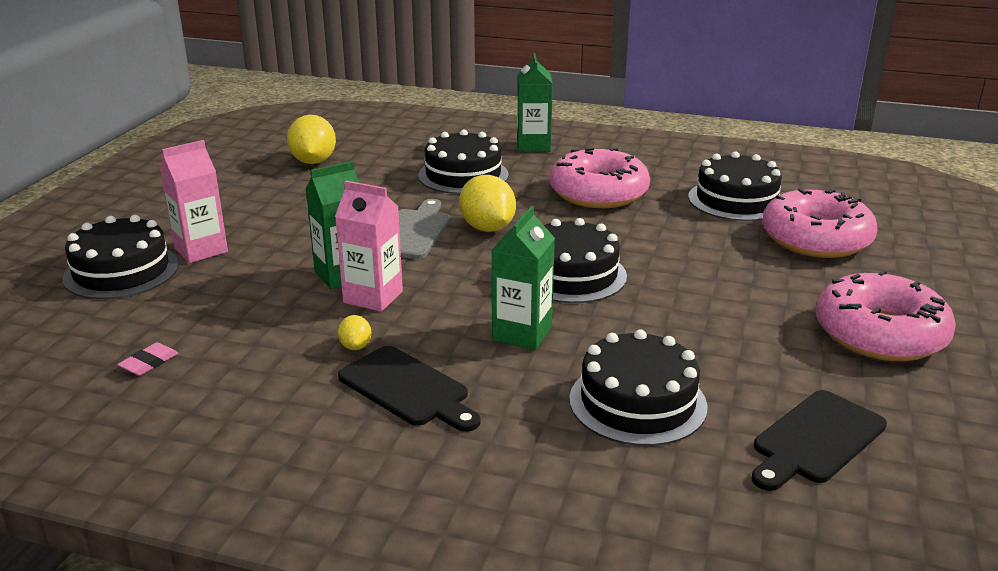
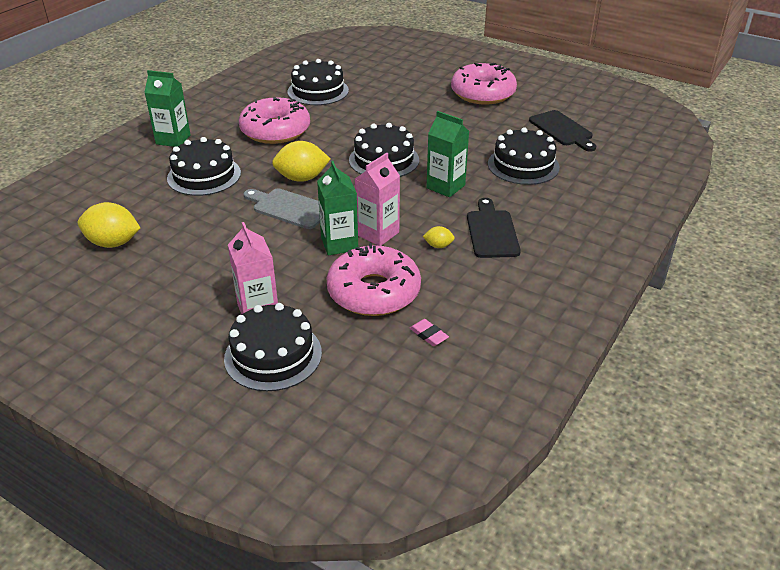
camera: 75 degrees left, 10 degrees up
(408, 389) = (491, 231): black cutting board -> black cutting board turned 60 degrees counterclockwise
(816, 239) = (380, 82): pink donut -> pink donut (374, 292)

